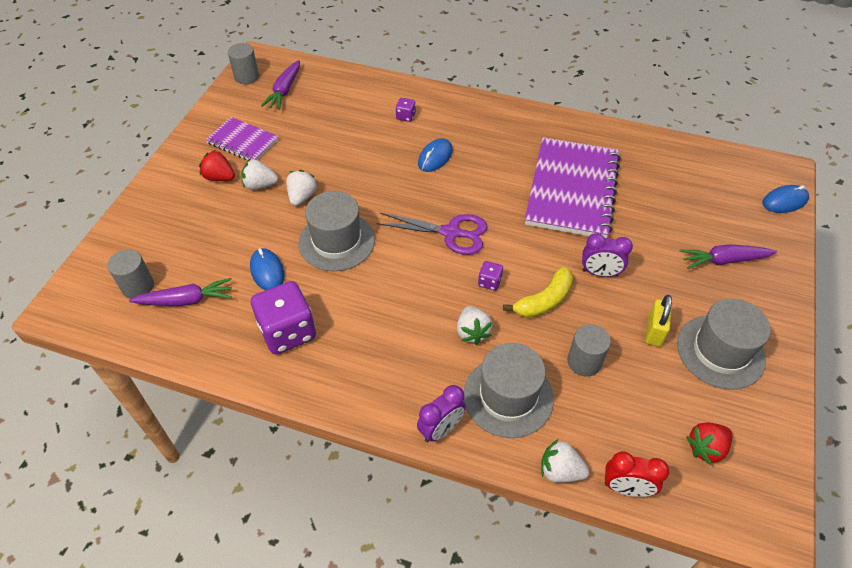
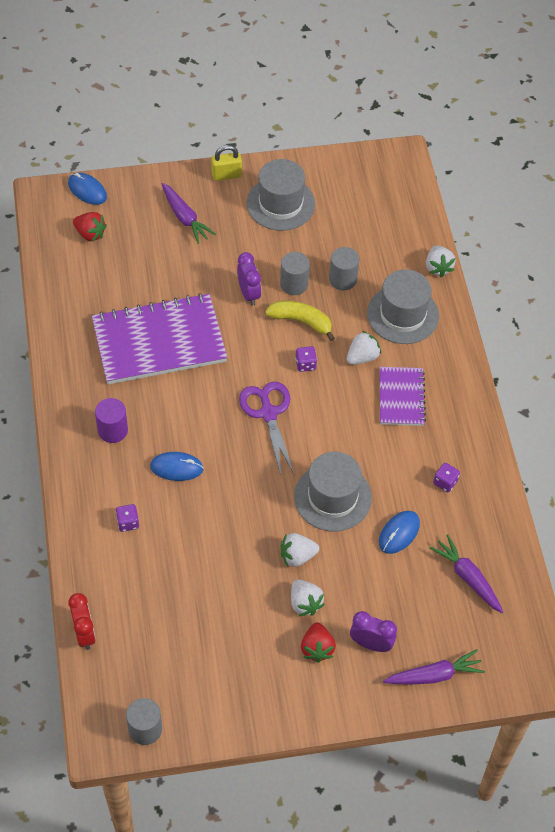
camera: 120 degrees left, 5 degrees up
(138, 286) = (480, 627): grey cylinder -> grey cylinder (294, 284)
(243, 141) = (254, 660): purple notebook -> purple notebook (401, 397)
(284, 91) = (148, 670): purple carrot -> purple carrot (434, 675)
(287, 331) = (445, 482): purple dice -> purple dice, size x0.45
(441, 429) = (455, 344): purple clock -> purple clock (371, 644)
(495, 134) = (112, 430): none -> purple cylinder
(626, 488) = (425, 230): red clock -> red clock (84, 633)
(654, 331) = (287, 245): yellow padlock -> yellow padlock (226, 175)
(706, 448) = (367, 197): red strawberry -> red strawberry (90, 234)

